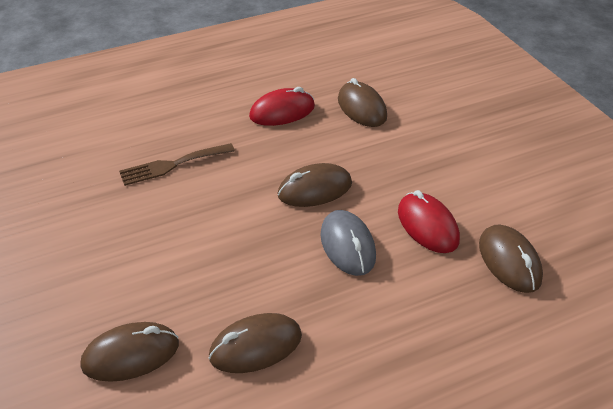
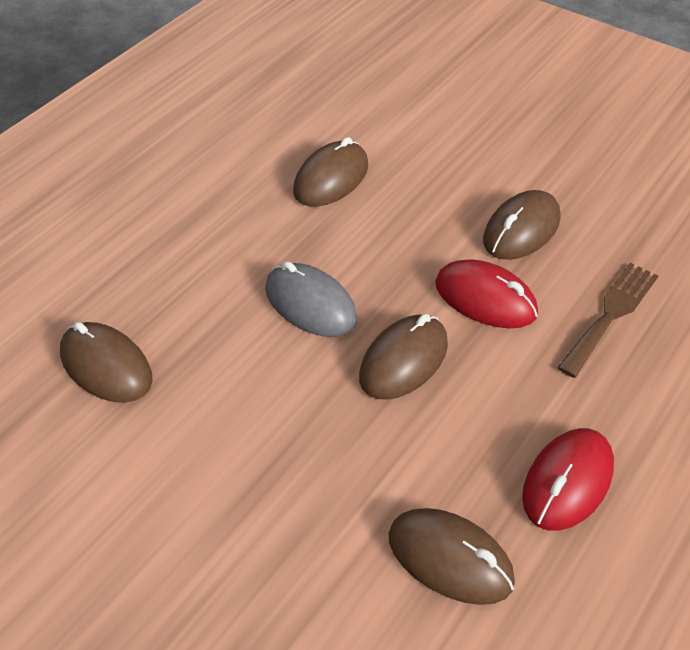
camera: 150 degrees right, 5 degrees up
(131, 355) = (430, 134): brown mouse -> brown mouse (521, 230)
(427, 226) = (227, 372): red mouse -> red mouse (485, 299)

